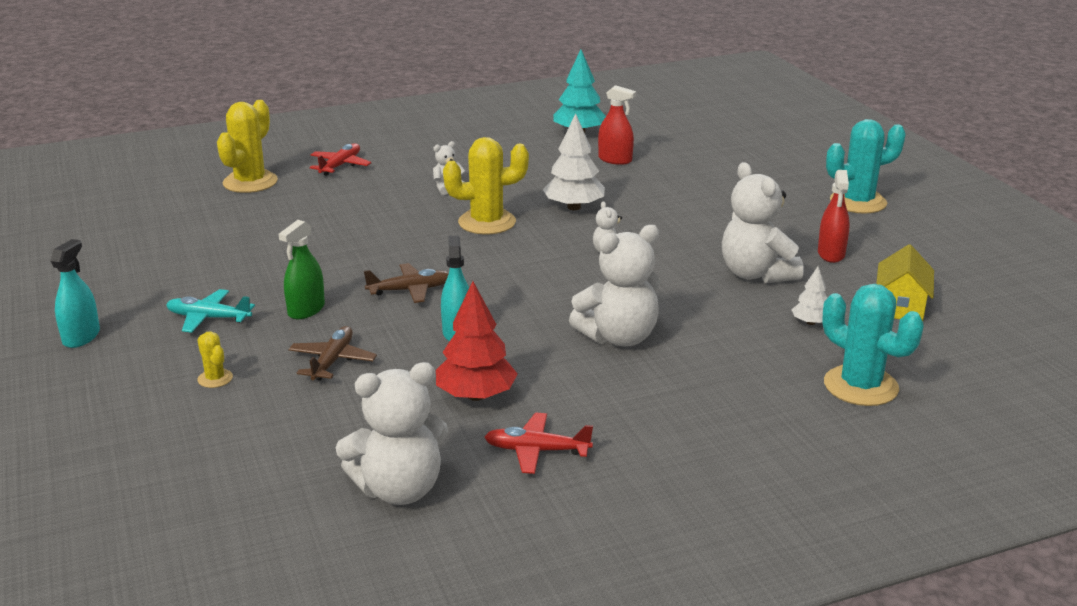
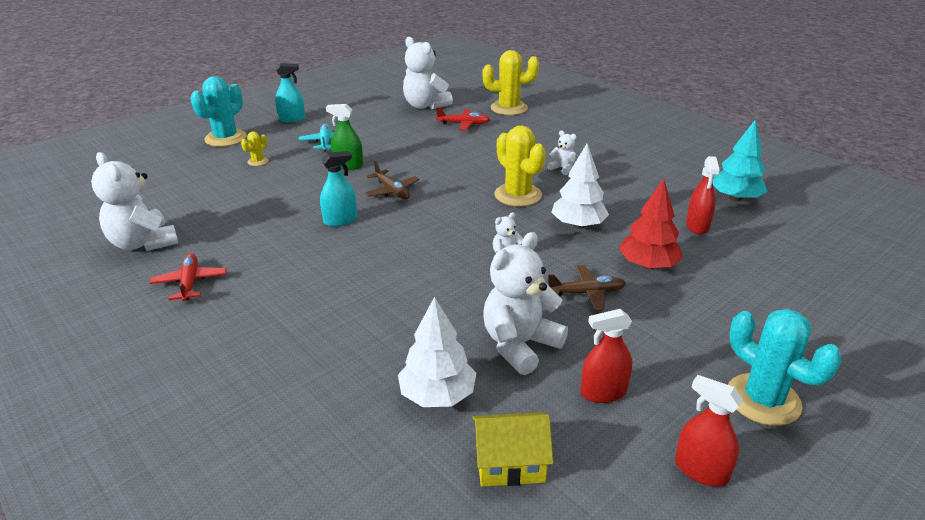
camera: 70 degrees right, 5 degrees up
(332, 361) = (288, 188): brown plane -> brown plane (587, 293)
(340, 165) = (562, 126): red plane -> red plane (463, 124)
(476, 395) = (257, 245): red tree -> red tree (648, 265)
(619, 337) = (361, 288): white teddy bear -> white teddy bear (425, 105)
(810, 322) = (437, 395): white tree -> white tree, size x1.84
(860, 386) = (321, 446): turquoise cactus -> turquoise cactus (226, 138)
(922, 241) = (701, 470): none -> red spray bottle

